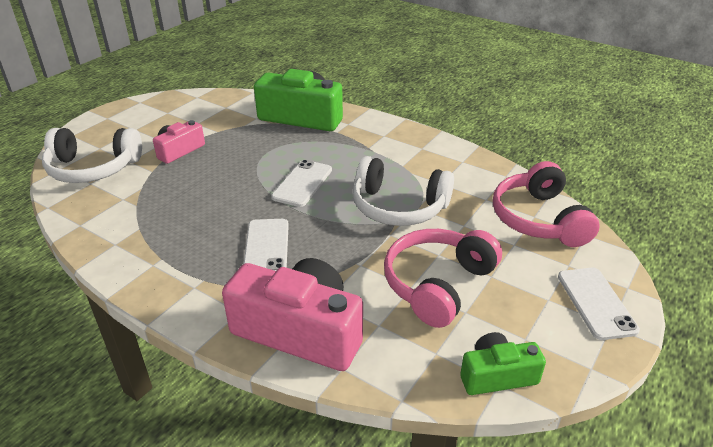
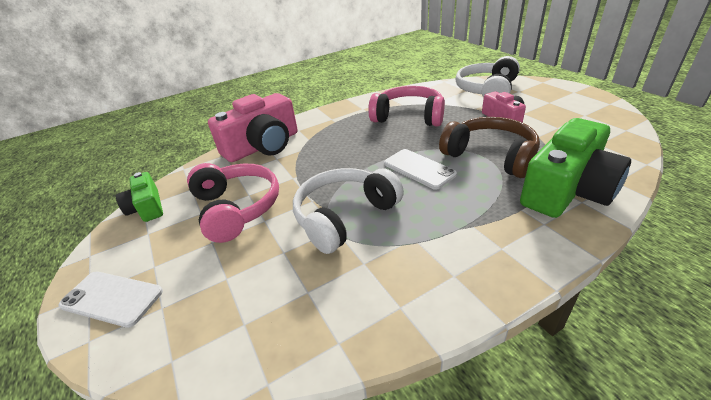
camera: 120 degrees right, 0 degrees up
(263, 150) = (490, 156): none -> brown headphones
(266, 247) = (346, 143): white phone -> none
(497, 375) = (147, 207): green camera -> green camera turned 135 degrees clockwise
(539, 219) = (235, 325): pink headphones -> pink headphones (408, 117)

